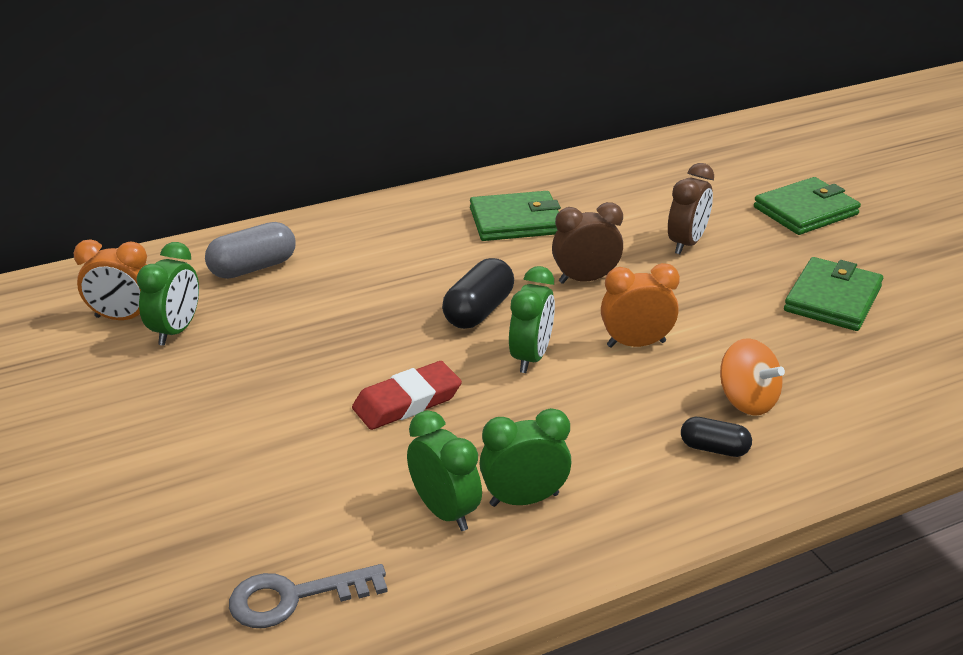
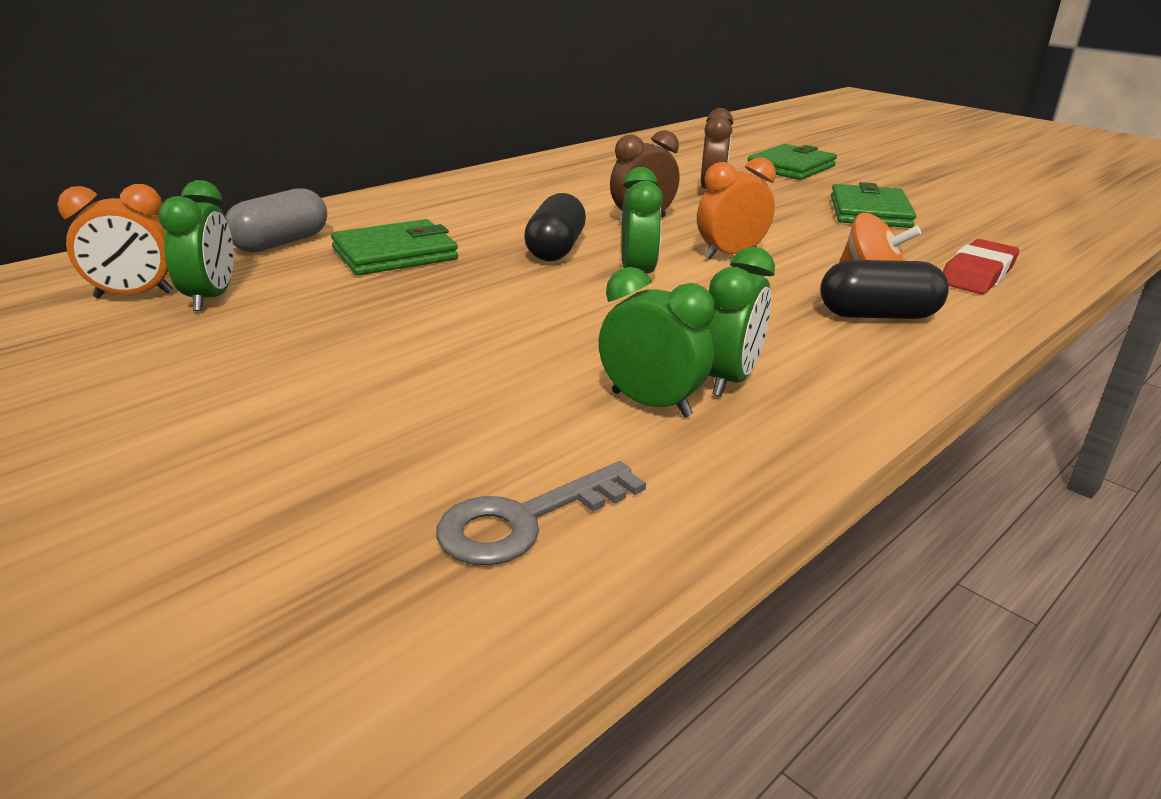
camera: 20 degrees left, 5 degrees down
(407, 402) = (532, 321): red eraser -> red eraser (977, 274)
(516, 221) = (542, 191): green wallet -> green wallet (395, 254)
(524, 499) = (730, 380): green clock -> green clock turned 150 degrees clockwise
(714, 448) = (877, 315): black capsule -> black capsule, size x1.62

